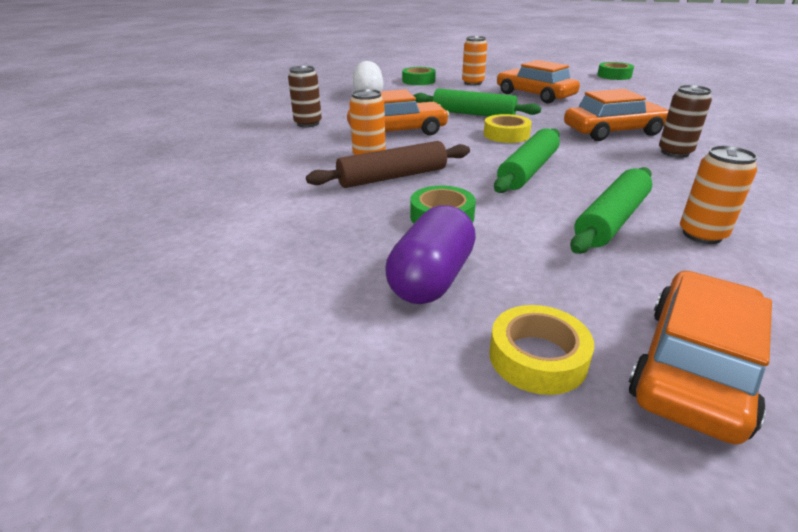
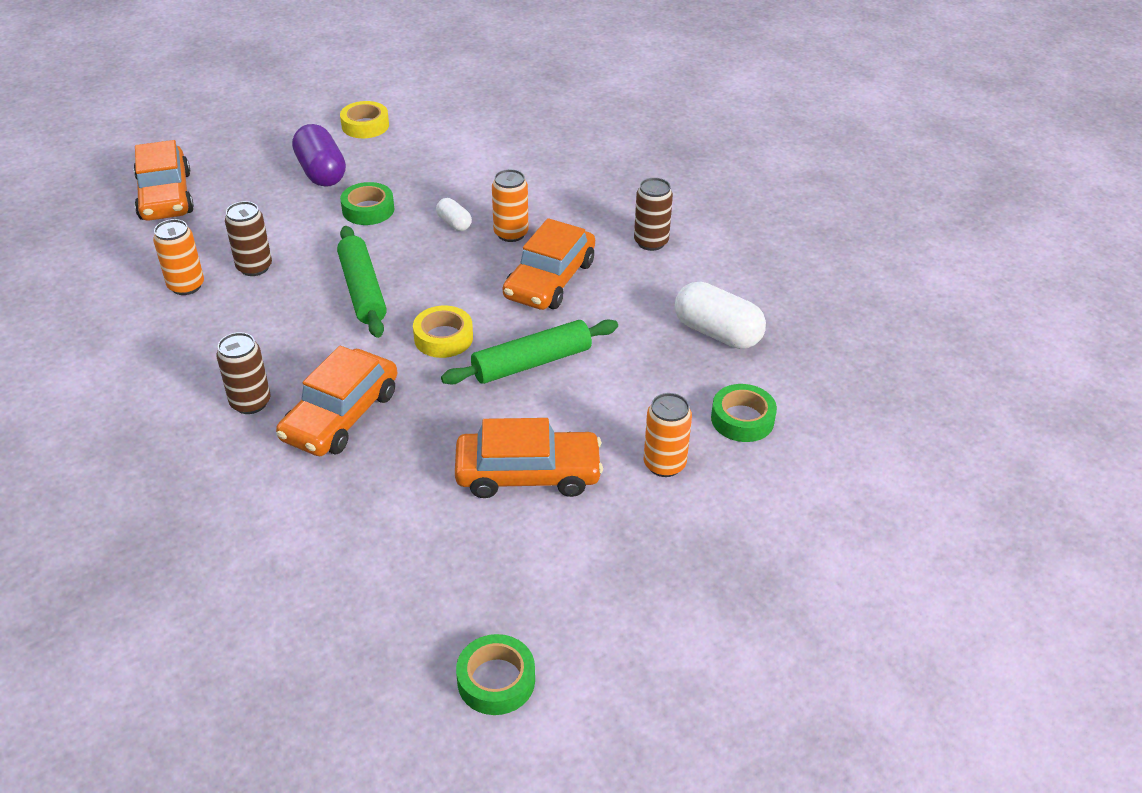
camera: 130 degrees right, 10 degrees up
(392, 177) = (454, 223): brown rolling pin -> white capsule
(537, 358) = (235, 166): yellow tape -> yellow tape (365, 125)
(611, 220) = (254, 267): green rolling pin -> brown can

